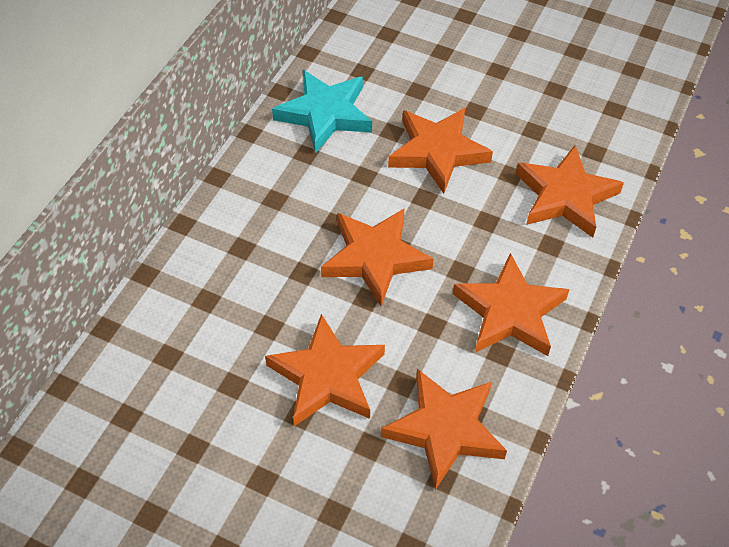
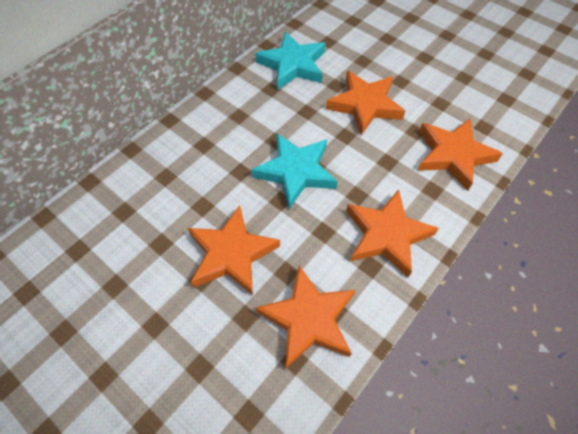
camera: 15 degrees right, 5 degrees up
(375, 258) = (296, 172): orange star -> turquoise star

